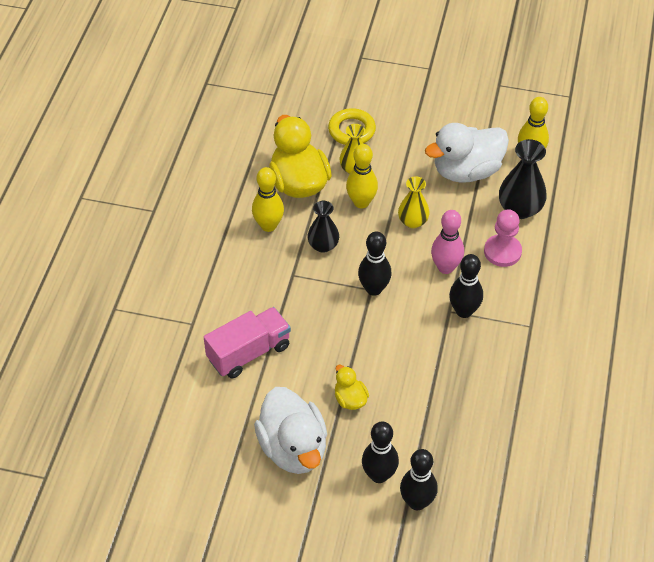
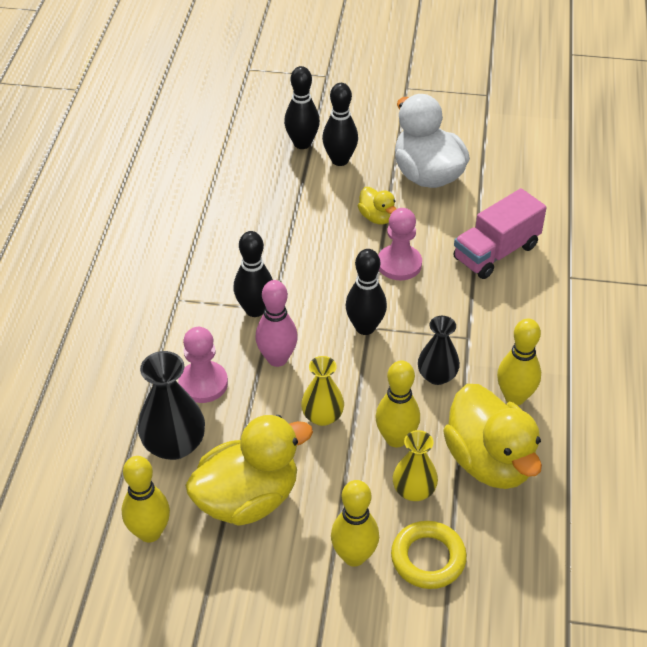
camera: 175 degrees right, 5 degrees down
(337, 347) = (399, 264): none -> pink pawn
(398, 134) = (354, 556): none -> yellow bowling pin
(466, 171) = (247, 499): white duck -> yellow duck

